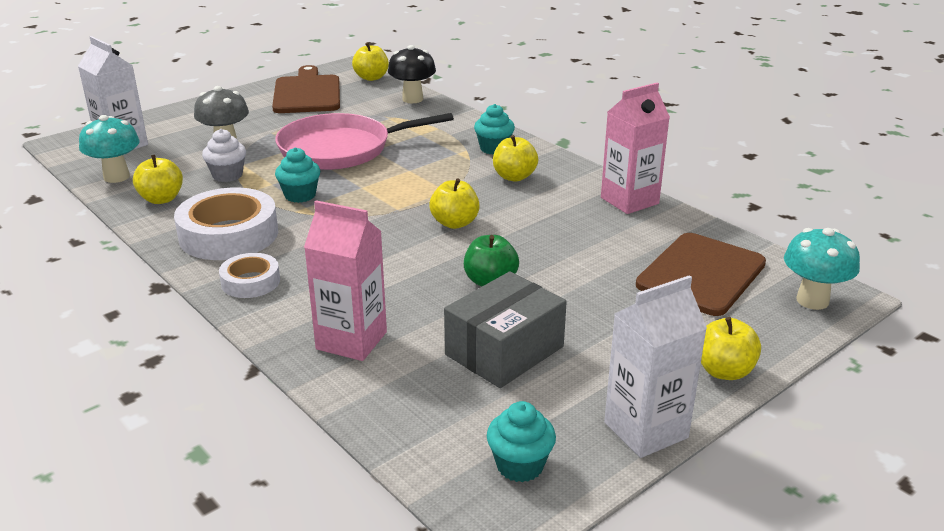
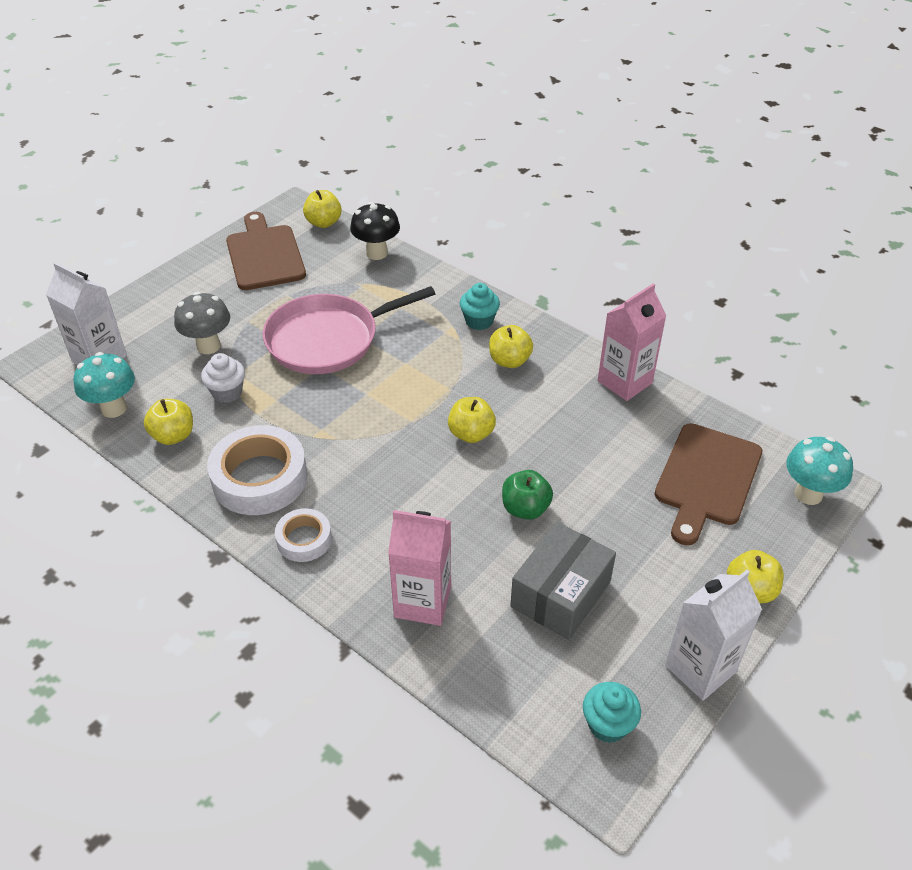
camera: 10 degrees left, 15 degrees up
(300, 195) = (310, 413): turquoise cupcake -> none

